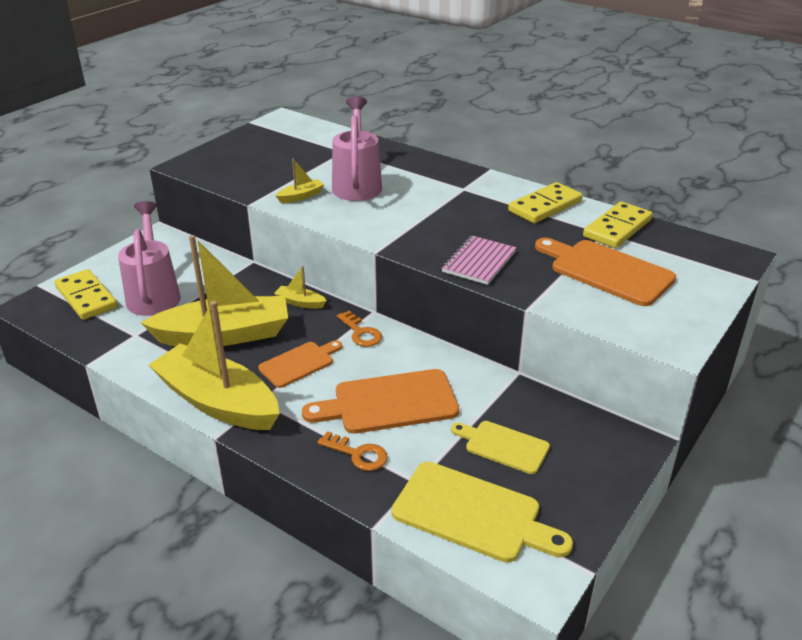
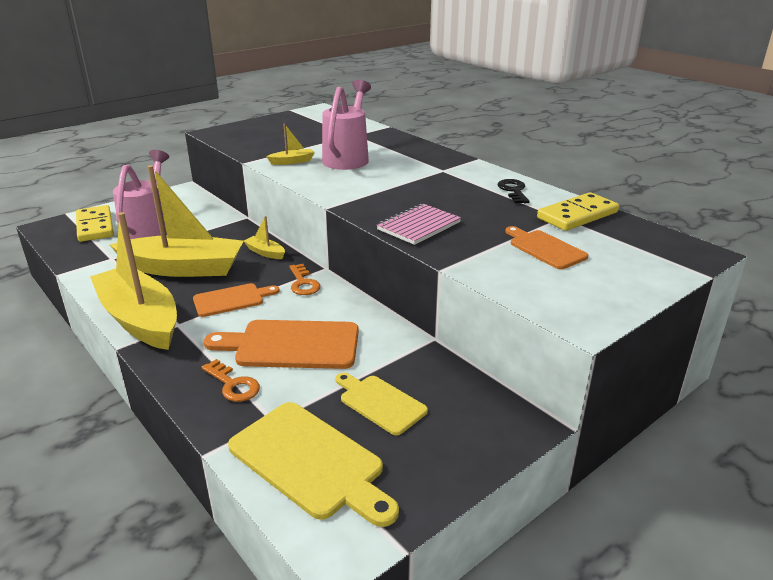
camera: 15 degrees right, 5 degrees down
(545, 206) = (513, 190): yellow domino -> black key
(606, 271) = (545, 248): orange cutting board -> orange cutting board, size x0.61

